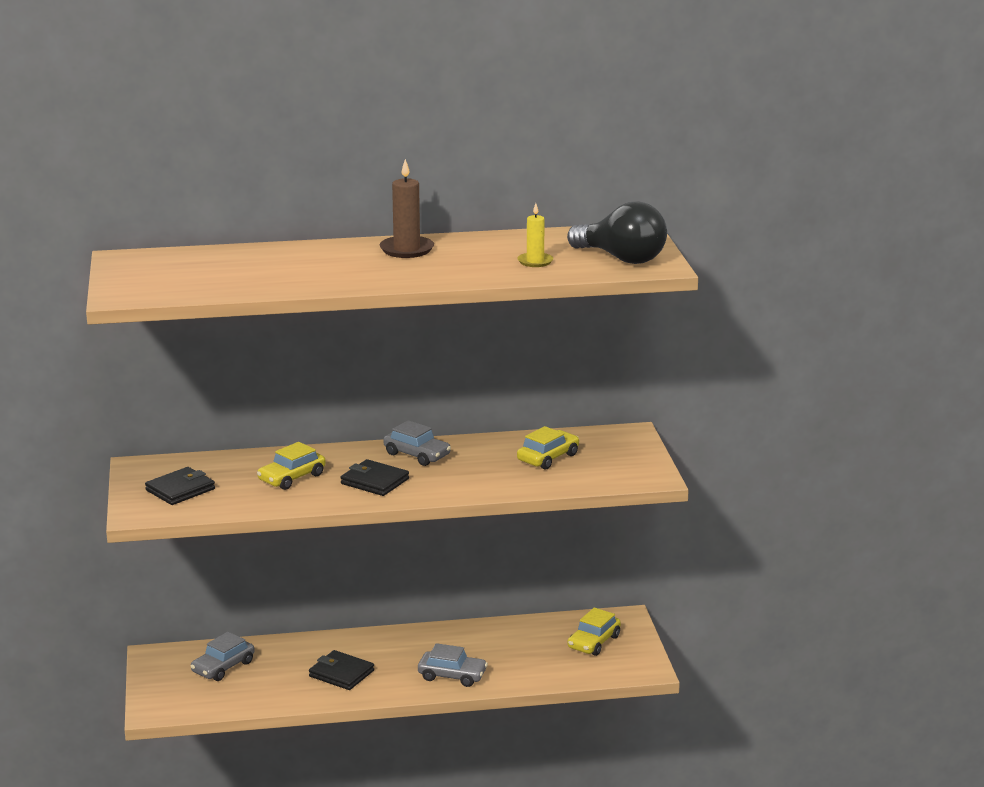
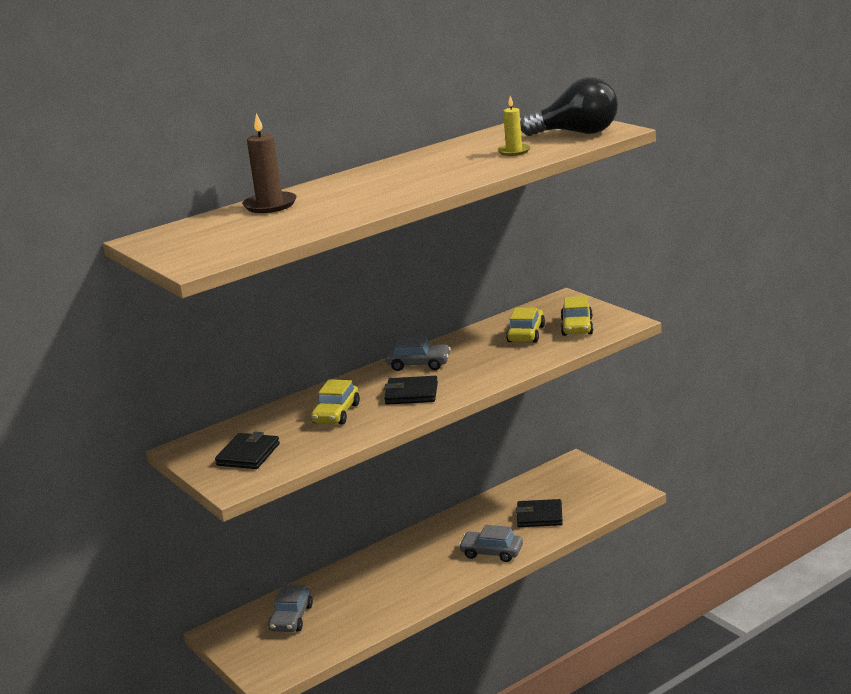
camera: 25 degrees left, 0 degrees up
(341, 673) = (399, 585): black wallet -> black wallet (539, 516)
(406, 249) = (393, 170): brown candle -> brown candle (270, 205)
(452, 676) = (491, 552): grey car -> grey car turned 150 degrees counterclockwise
(593, 642) = (571, 488): yellow car -> yellow car (577, 327)

